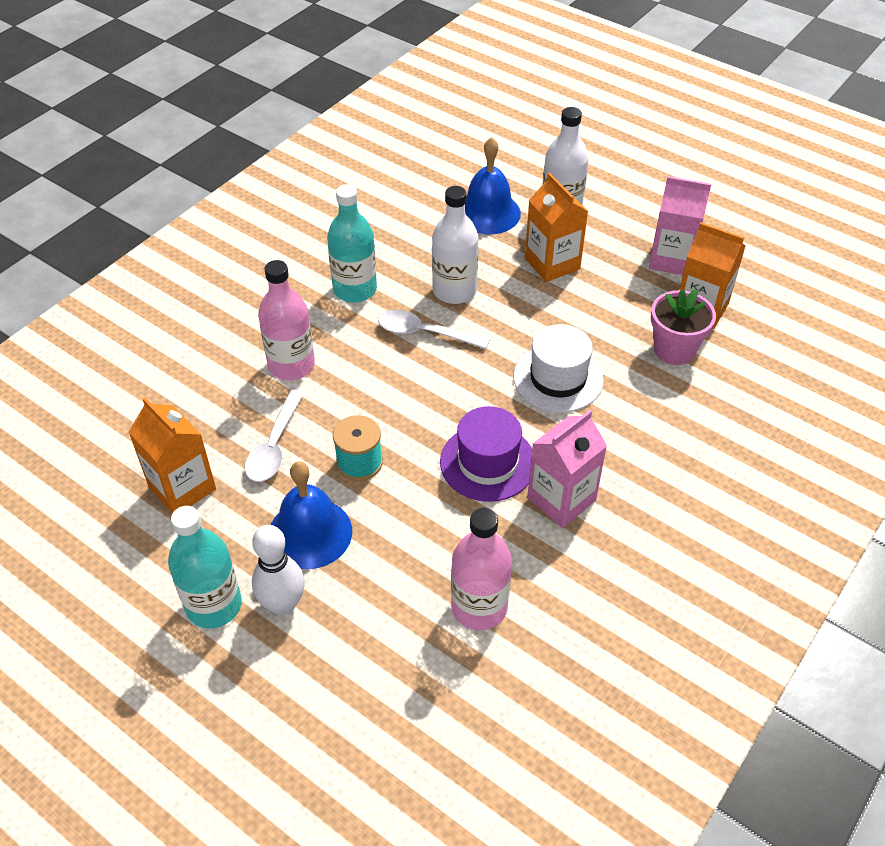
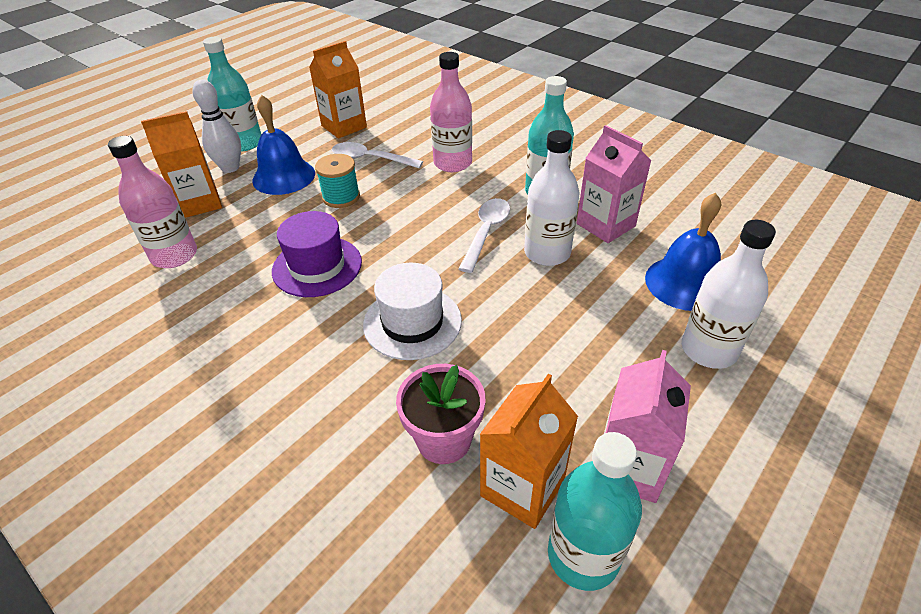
camera: 95 degrees right, 5 degrees down
(552, 263) = (600, 332): orange carton -> orange carton (199, 203)
(561, 499) = (257, 312): pink carton -> pink carton (605, 225)
(738, 283) = (583, 555): none -> turquoise bottle

